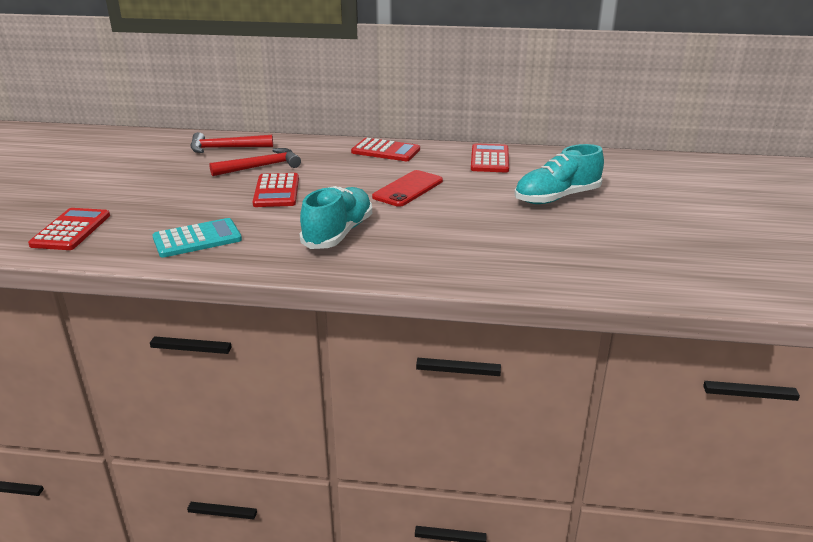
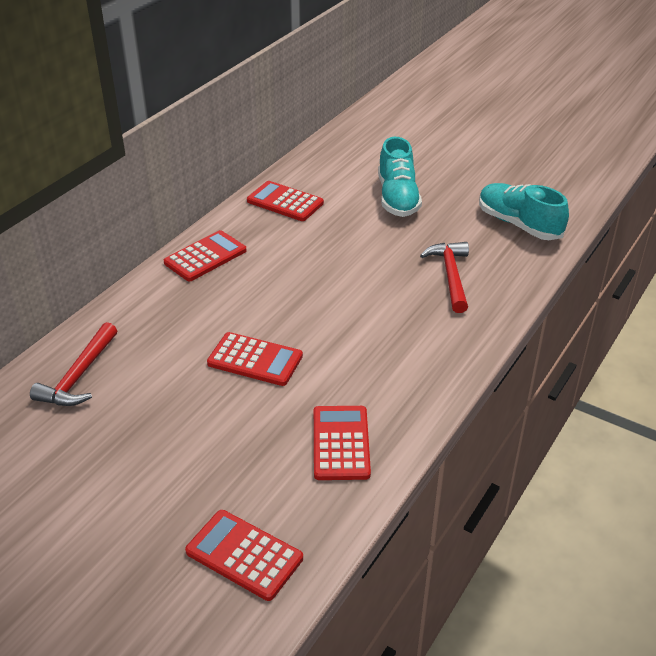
camera: 65 degrees left, 10 degrees up
(197, 239) = (341, 443): turquoise calculator -> red calculator
(261, 167) = (171, 358): red hammer -> red hammer (451, 276)
(338, 233) = (389, 340): turquoise shoe -> turquoise shoe (519, 224)
(408, 189) = (318, 270): red phone -> none

